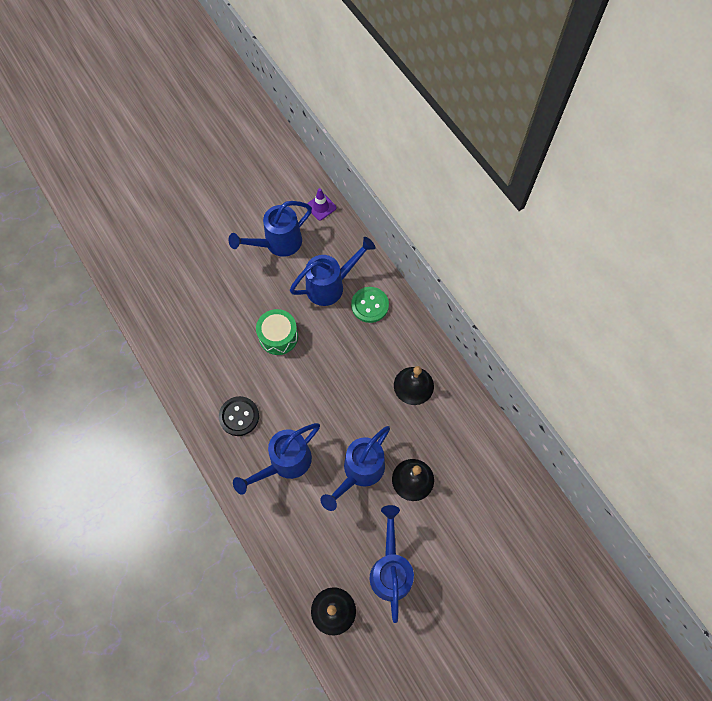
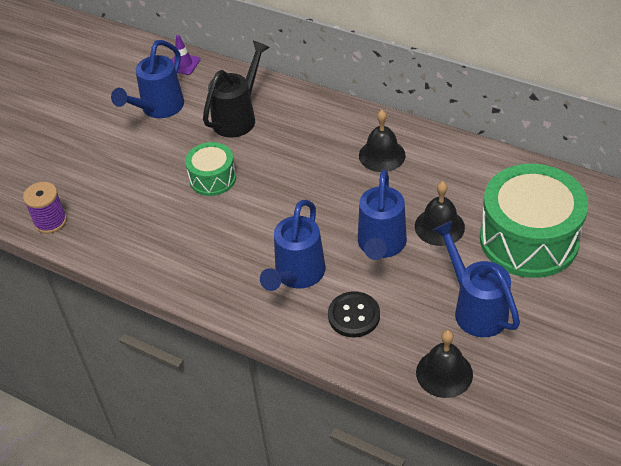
camera: 25 degrees left, 20 degrees down
(147, 312) = (50, 221): none -> purple spool
(239, 416) = (217, 260): black button -> black button (354, 316)
(330, 285) = (238, 117): blue watering can -> black watering can
(370, 305) = (290, 115): green button -> none
(470, 531) = (529, 239): none -> green drum

